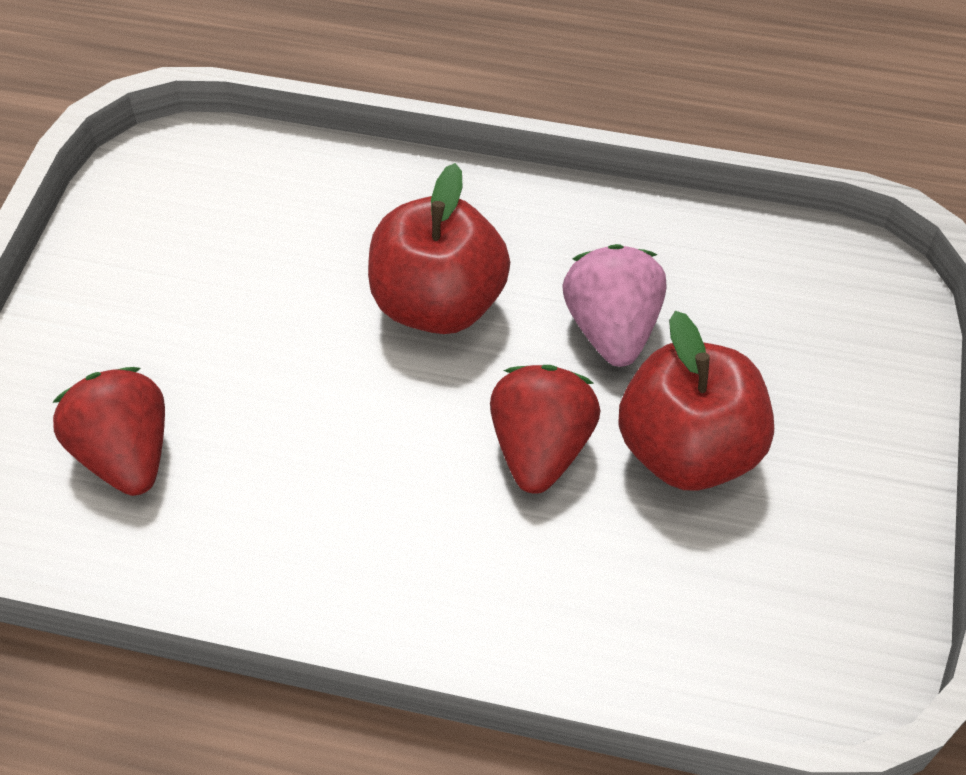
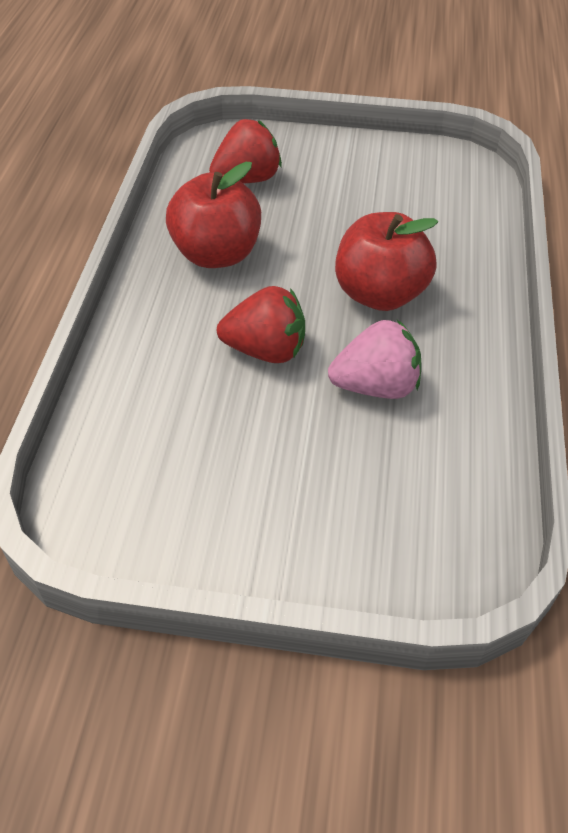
camera: 85 degrees right, 5 degrees down
(688, 450) = (271, 430): red apple -> red apple (216, 254)

